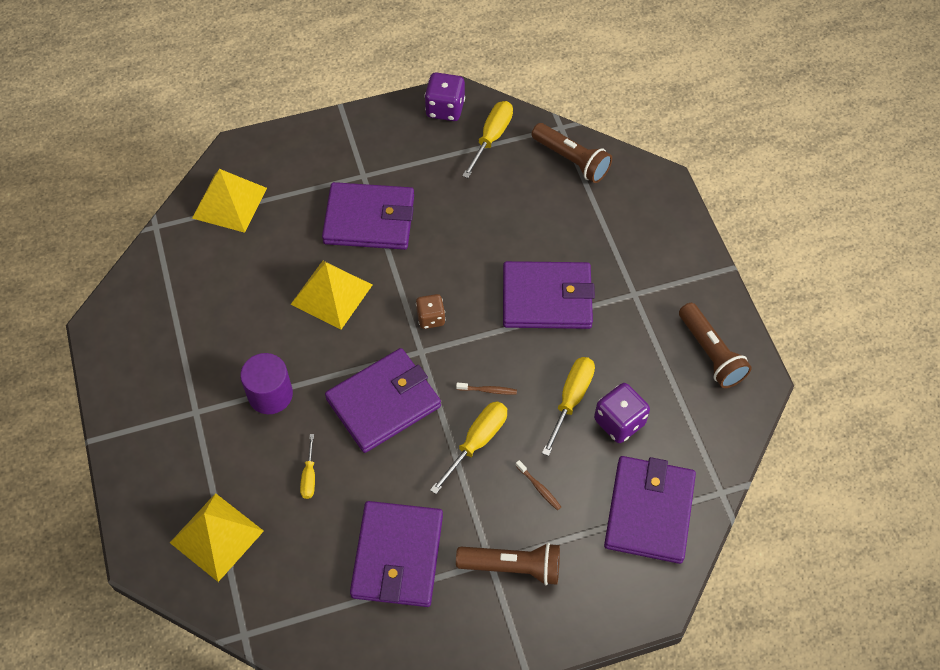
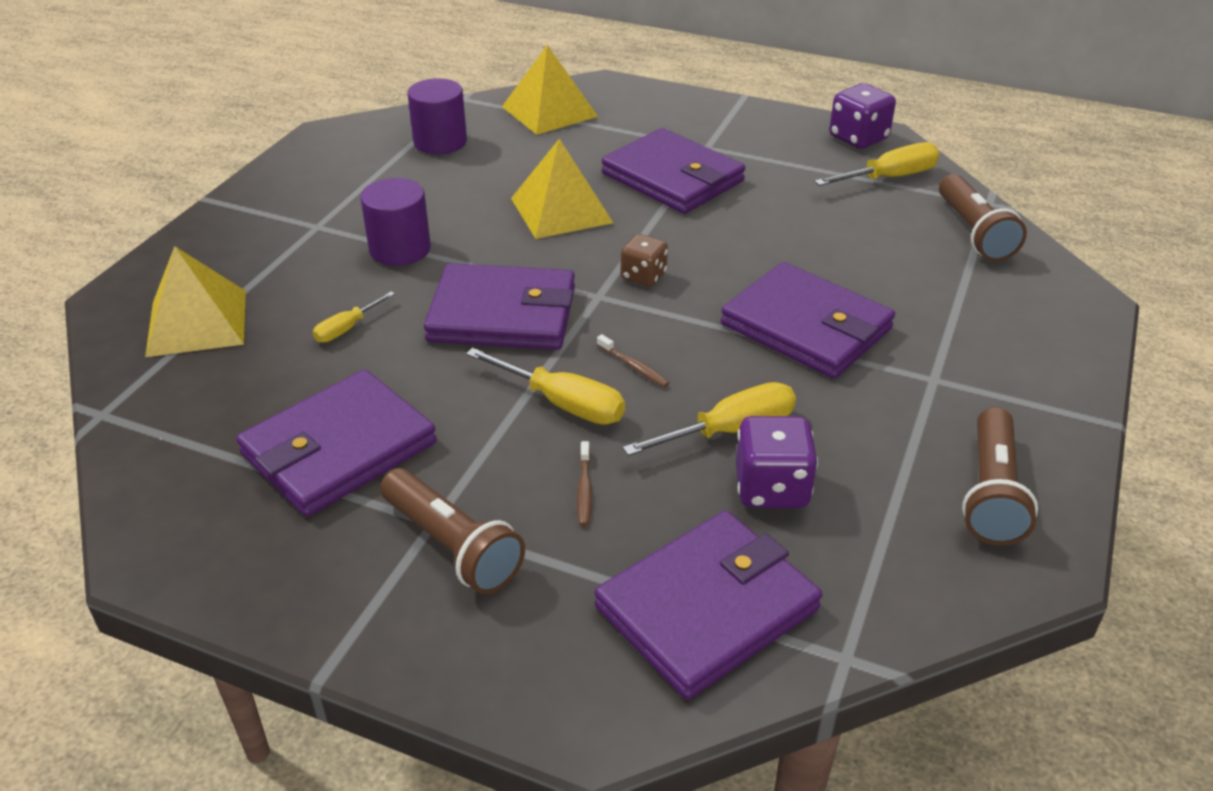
camera: 40 degrees right, 20 degrees down
(189, 281) = (440, 142): none -> purple cylinder
(477, 442) = (562, 403): yellow screwdriver -> yellow screwdriver turned 45 degrees clockwise

